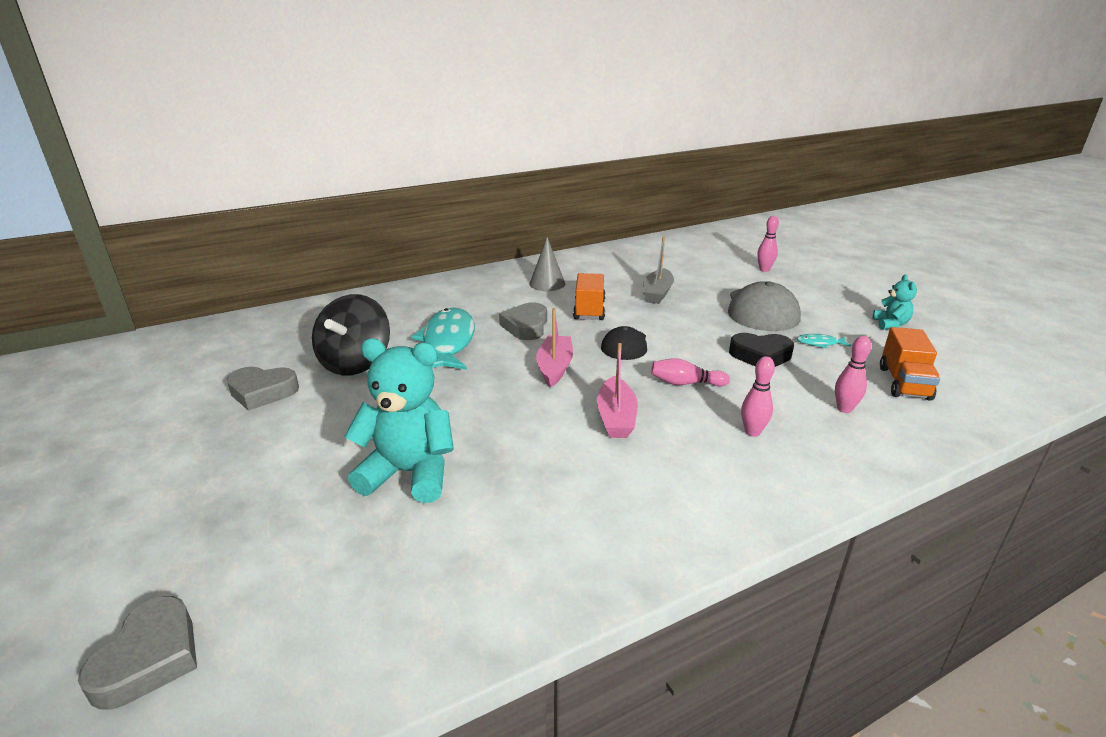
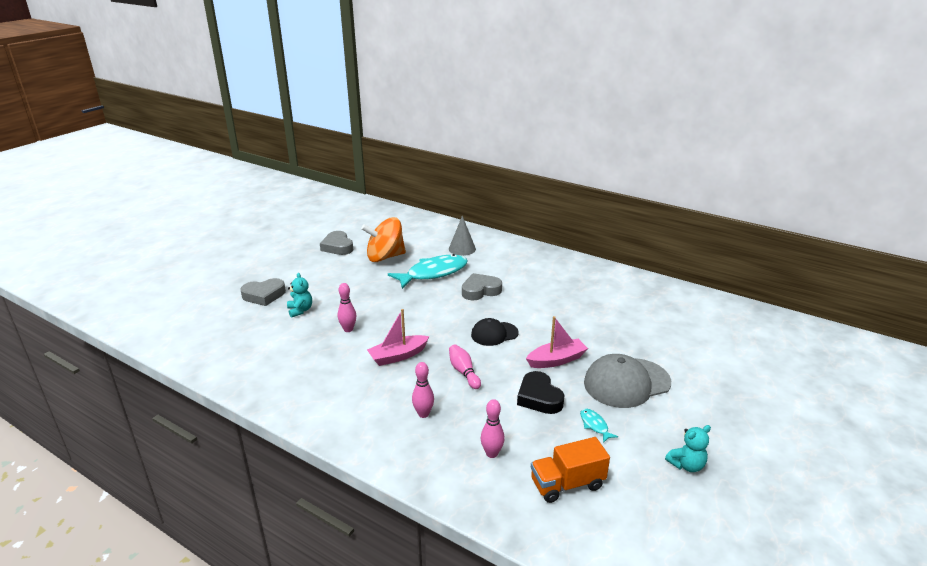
camera: 60 degrees right, 0 degrees up
(150, 658) = (167, 303): grey heart -> grey heart (264, 295)
(355, 363) = (385, 257): black spinning top -> orange spinning top
(409, 473) = (300, 310): turquoise teddy bear -> turquoise teddy bear, size x0.50
(547, 283) = (553, 277): grey cone -> grey cone (462, 249)
(554, 367) = (437, 317): pink boat -> pink boat (556, 360)
(589, 310) = (531, 305): orange truck -> none
(657, 293) = (595, 325): grey boat -> none
(764, 270) = (721, 368): pink bowling pin -> pink bowling pin (348, 329)

